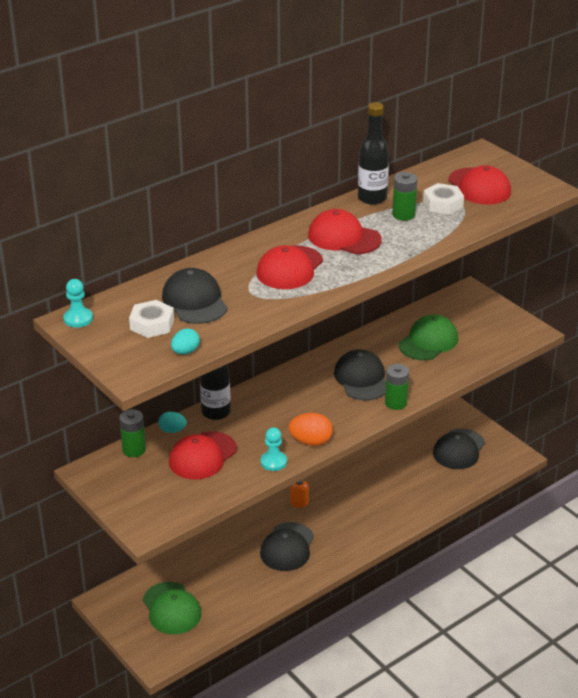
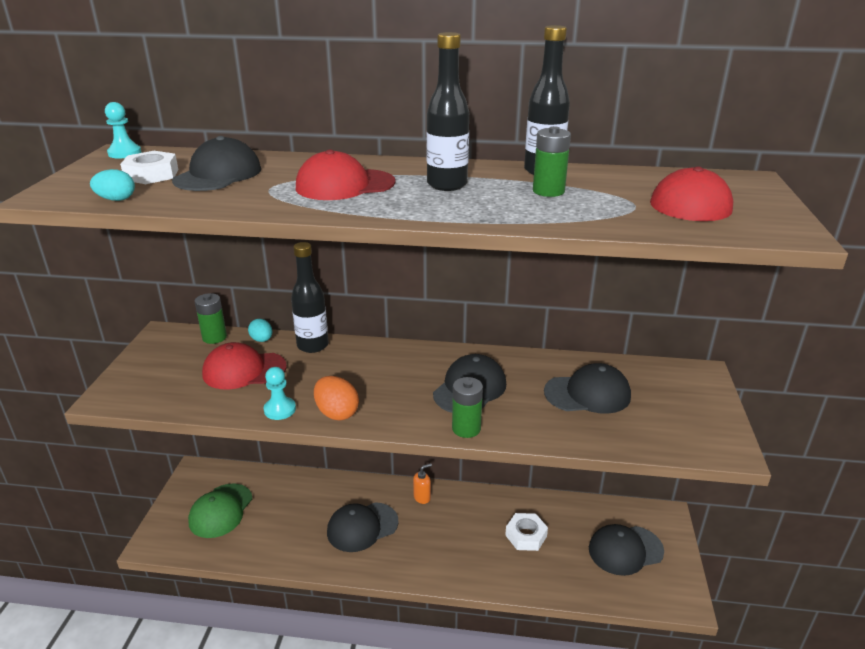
camera: 45 degrees right, 5 degrees down
(344, 237) = (447, 185): red cap -> black bottle
(428, 342) = (587, 394): green cap -> black cap
(443, 204) = (613, 198): white nut -> white nut (526, 536)

